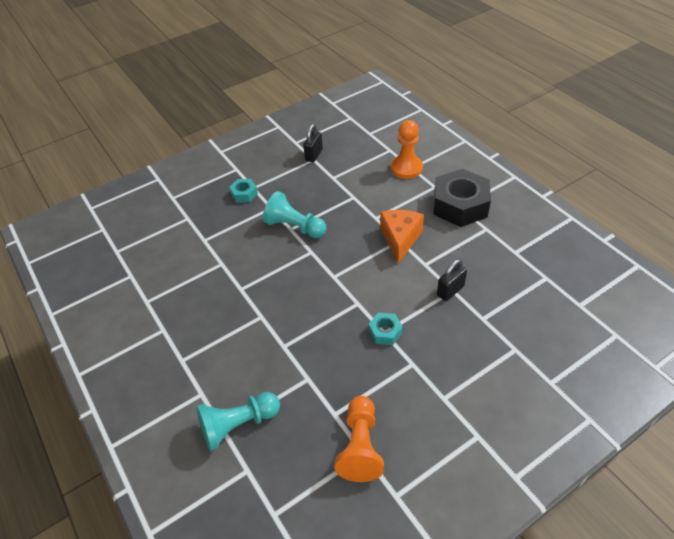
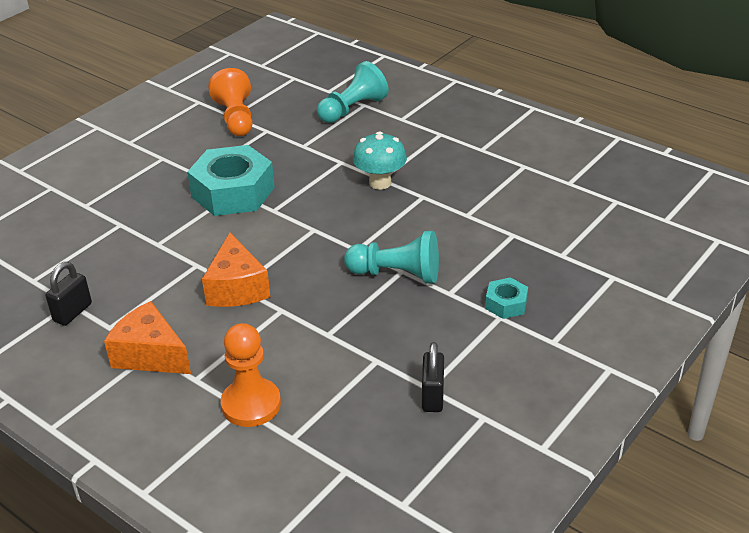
camera: 160 degrees right, 10 degrees down
(264, 311) = (380, 183): none -> turquoise mushroom
(385, 332) = (233, 192): turquoise nut -> turquoise nut, size x2.14
(450, 291) = (160, 242): black padlock -> black padlock (73, 312)
(460, 205) = (150, 355): black nut -> orange cheese

